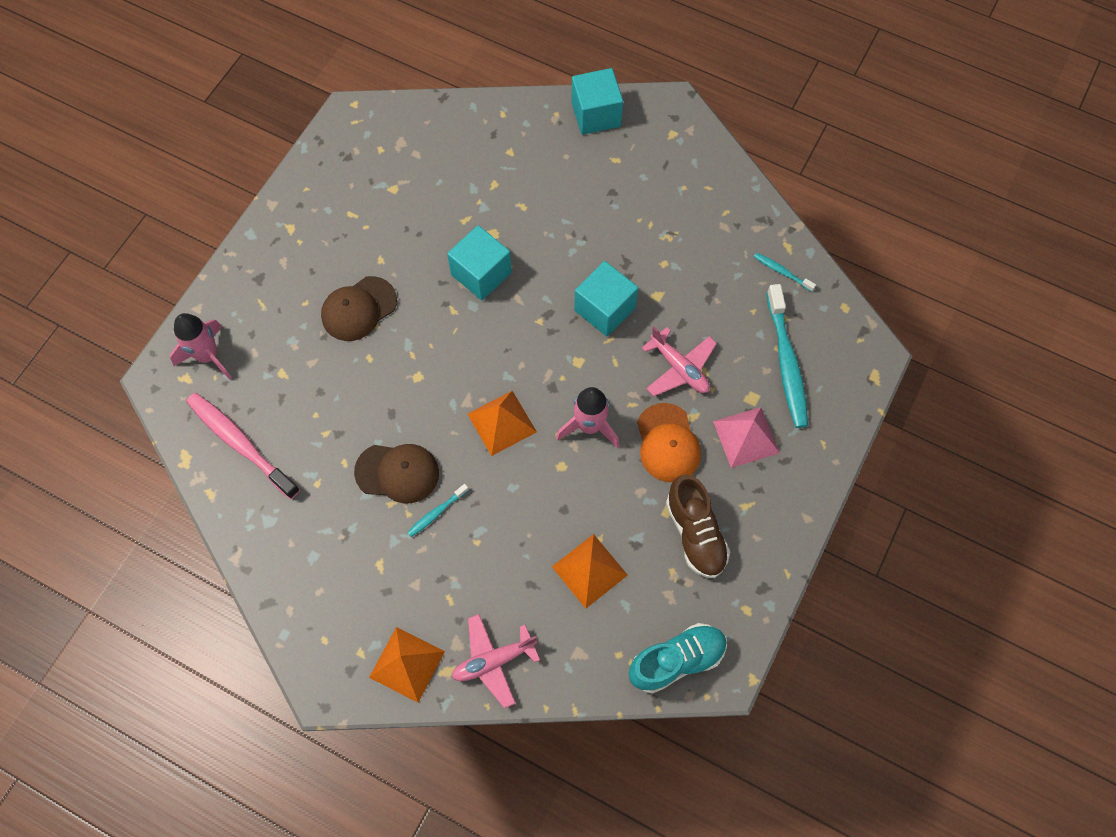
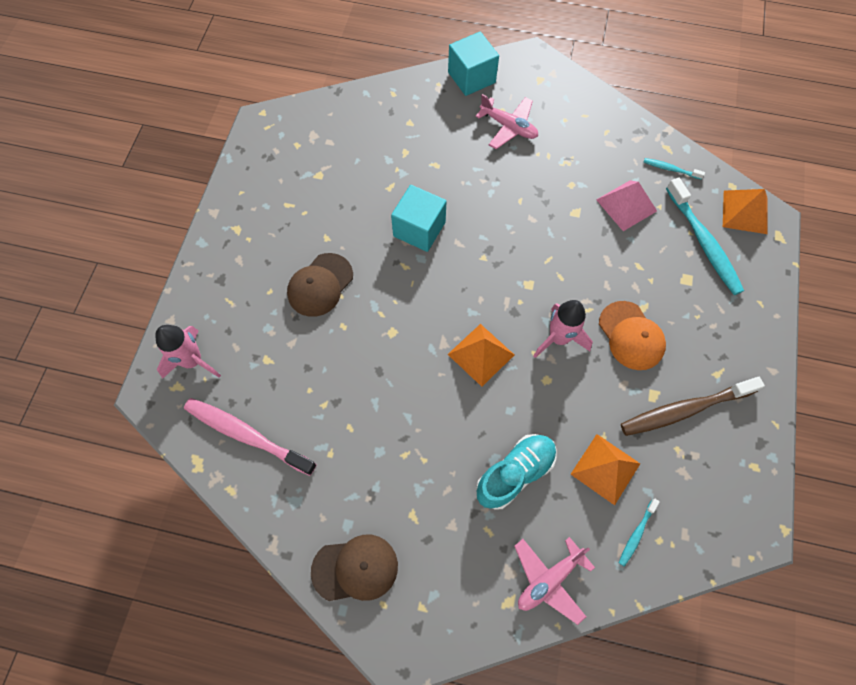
camera: 15 degrees left, 0 degrees up
(397, 473) = (402, 424): brown cap -> brown cap (355, 568)
(407, 664) = (469, 606): orange pyramid -> orange pyramid (745, 212)
(436, 513) = (450, 452): turquoise toothbrush -> turquoise toothbrush (636, 534)
(604, 309) = (535, 234): turquoise cube -> none
(676, 660) = (712, 531): turquoise shoe -> turquoise shoe (515, 473)
(679, 368) = (617, 269): pink plane -> pink plane (508, 127)
(695, 533) = (684, 410): brown shoe -> brown toothbrush
(746, 437) = (695, 313): pink pyramid -> pink pyramid (626, 205)

